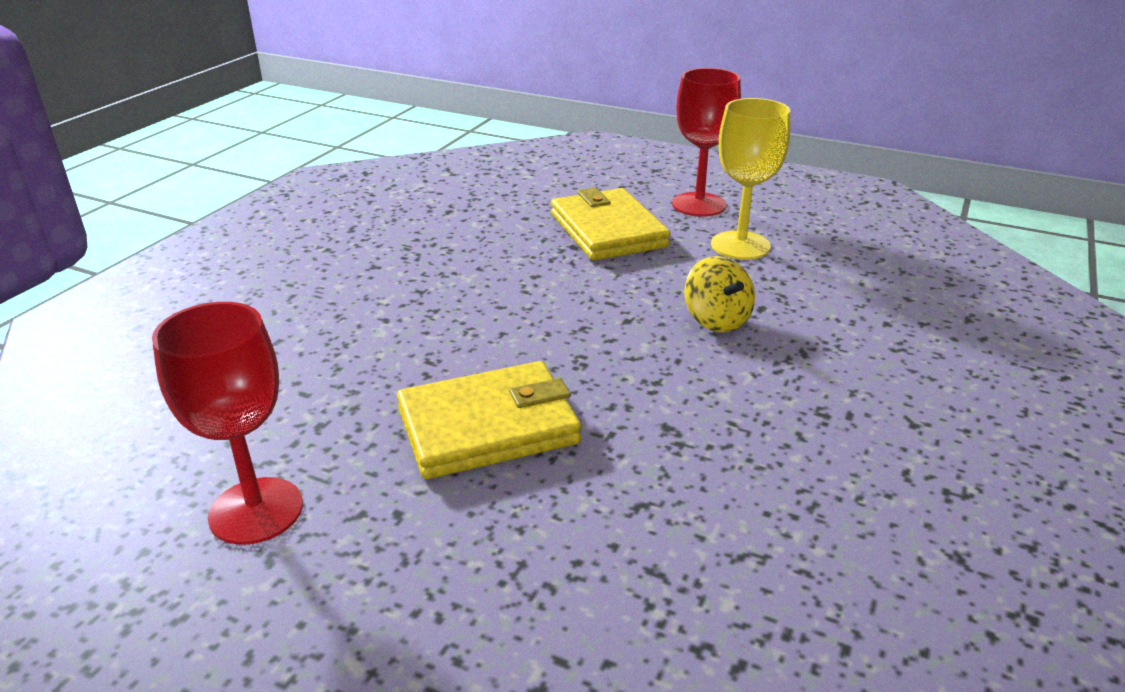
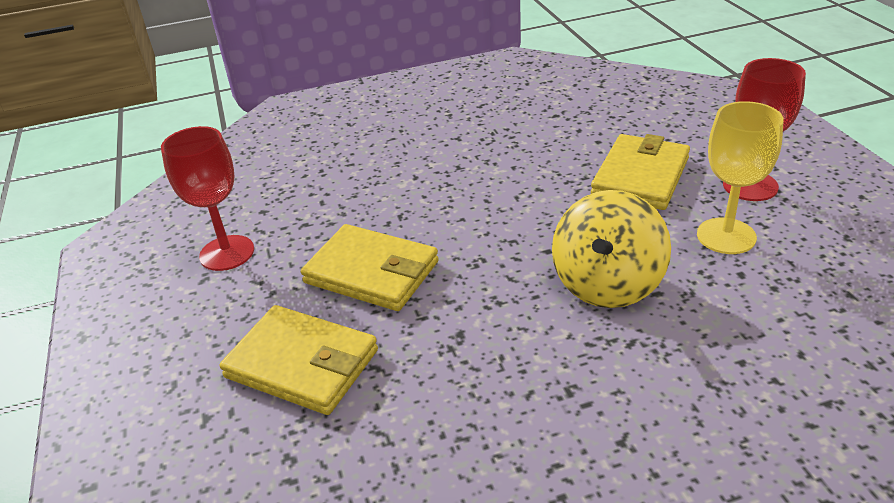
camera: 50 degrees right, 5 degrees up
(561, 554) = (302, 364): none -> yellow wallet
(716, 320) = (607, 283): yellow spinning top -> yellow spinning top, size x1.69

